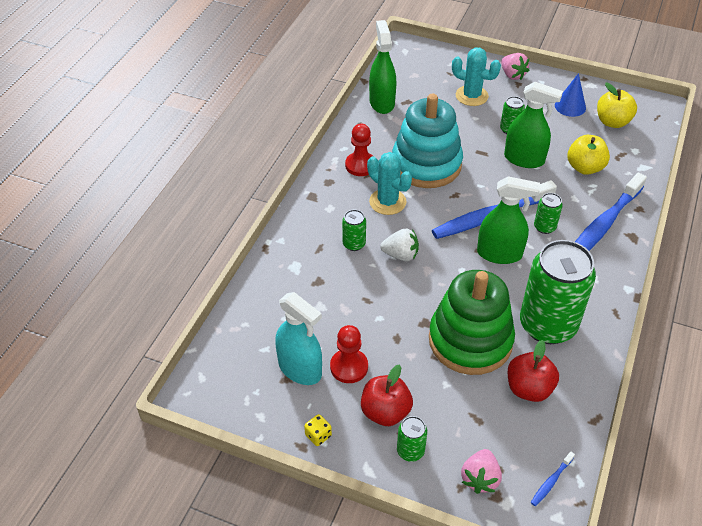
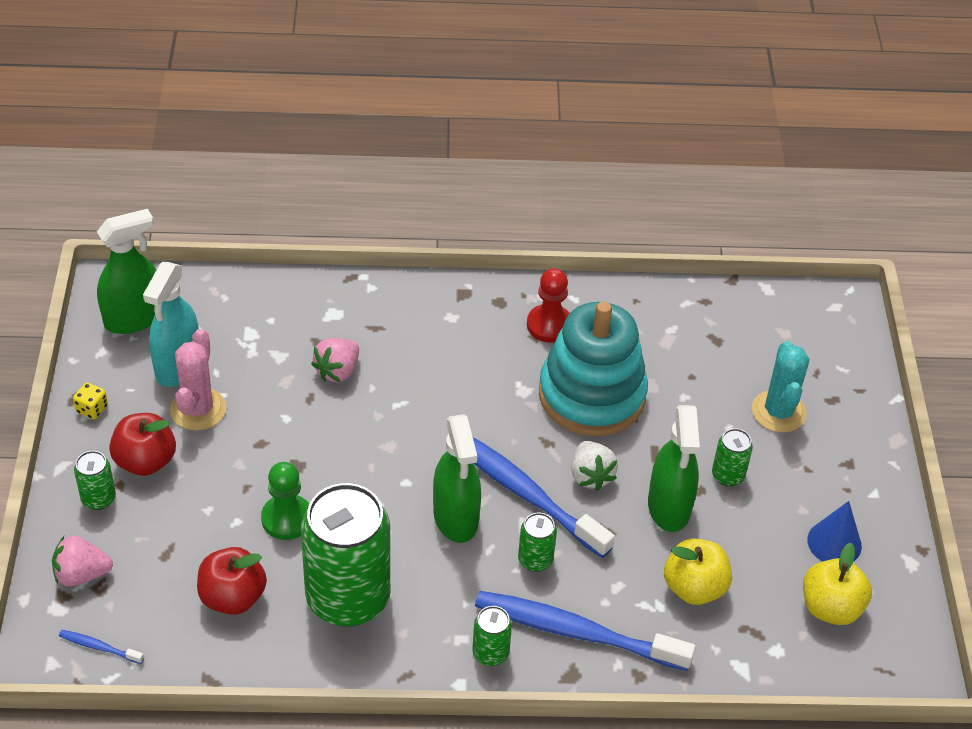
camera: 65 degrees right, 0 degrees up
(349, 367) = (198, 409): red pawn -> pink cactus
(354, 244) = (398, 359): green can -> green can (490, 653)
(382, 103) = (695, 312): green spray bottle -> green spray bottle (134, 318)
(387, 202) = (493, 372): turquoise cactus -> none
(401, 255) = (402, 411): white strawberry -> white strawberry (590, 476)
(470, 340) = (287, 518): green stacking toy -> green pawn
(512, 75) = (865, 451): pink strawberry -> pink strawberry (337, 371)

